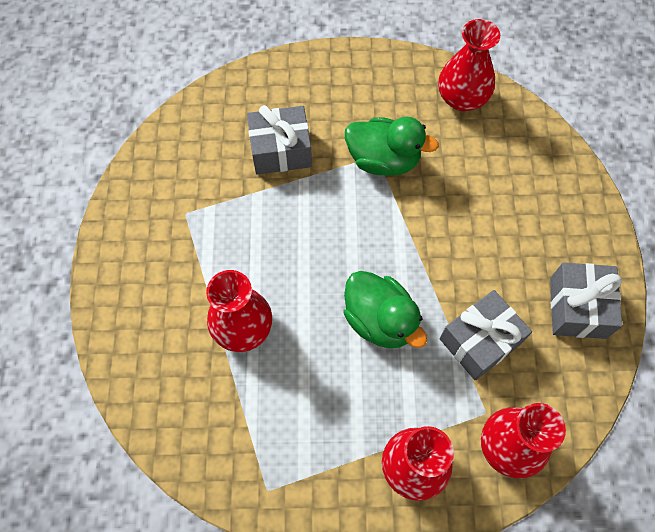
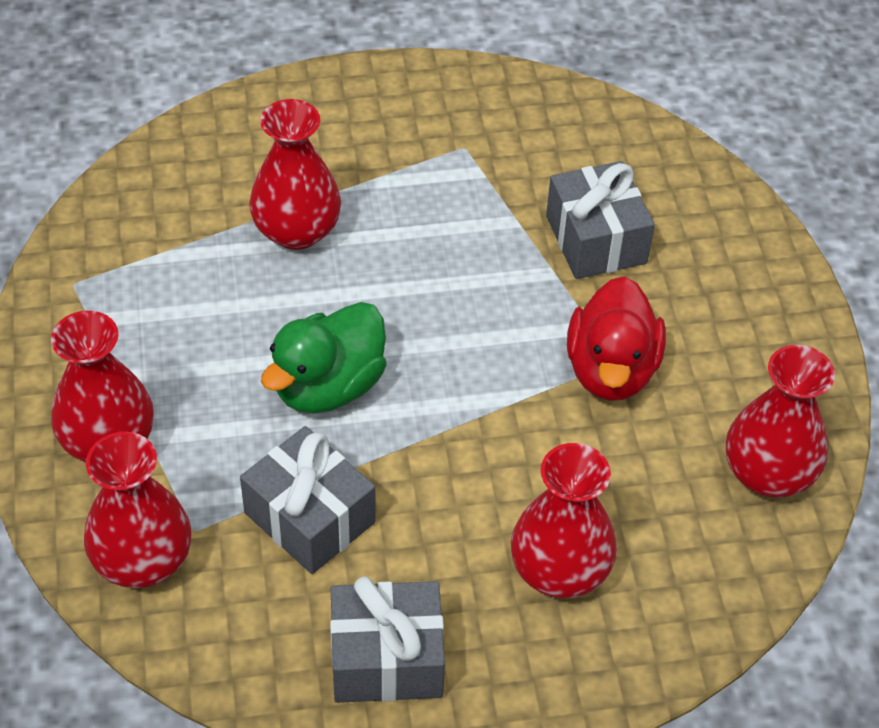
camera: 80 degrees right, 15 degrees down
(383, 160) = (611, 370): green duck -> red duck
(521, 210) = (559, 571): none -> red vase

